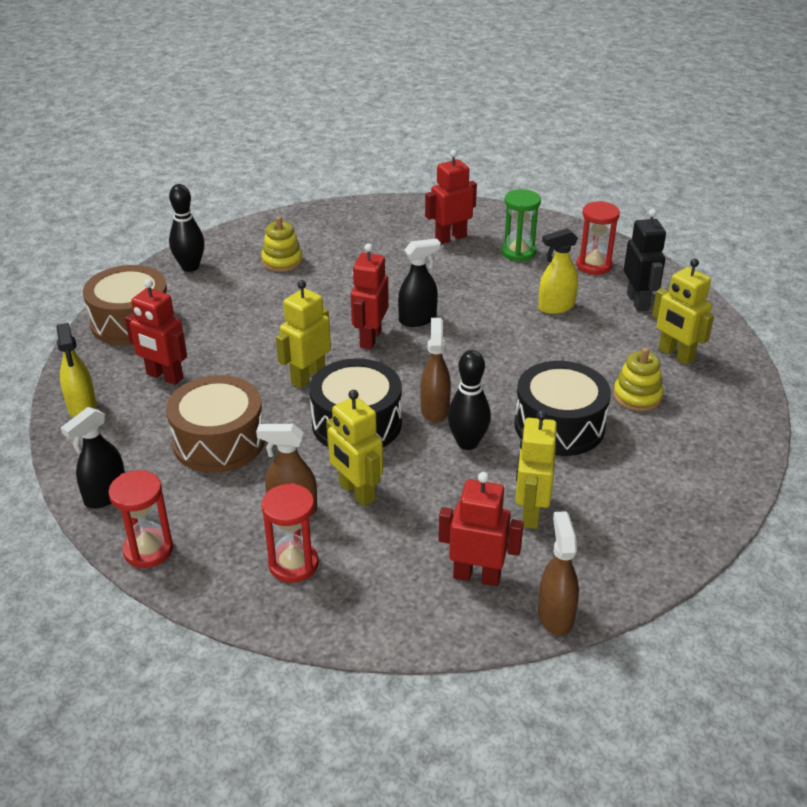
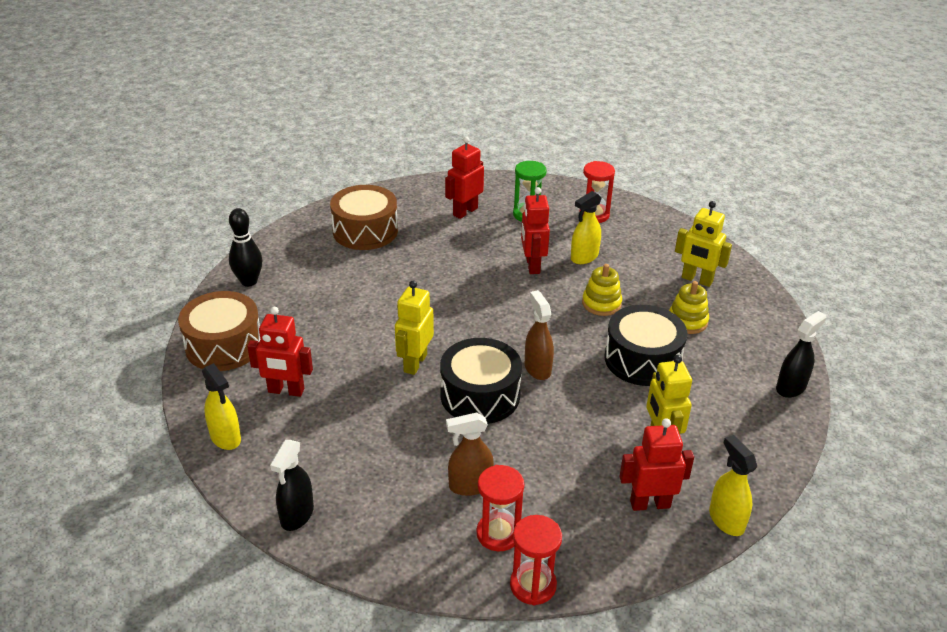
camera: 20 degrees left, 0 degrees up
(148, 550) = (366, 555): red hourglass -> red hourglass (533, 585)
(219, 441) = (370, 440): brown drum -> brown drum (365, 231)
(282, 261) = (330, 260): yellow stacking toy -> yellow stacking toy (601, 303)
(356, 492) = (514, 457): yellow robot -> none
(370, 338) = (448, 316): red robot -> red robot (532, 265)
(418, 319) = (479, 291): black spray bottle -> black spray bottle (791, 387)
(467, 443) = (579, 391): black bowling pin -> none
(555, 615) = (726, 520): brown spray bottle -> yellow spray bottle
(638, 302) = (645, 240): black robot -> none

